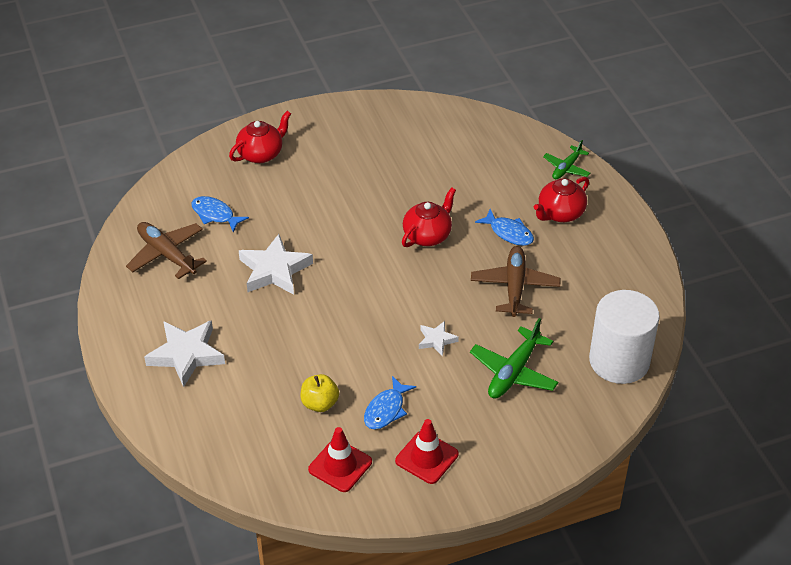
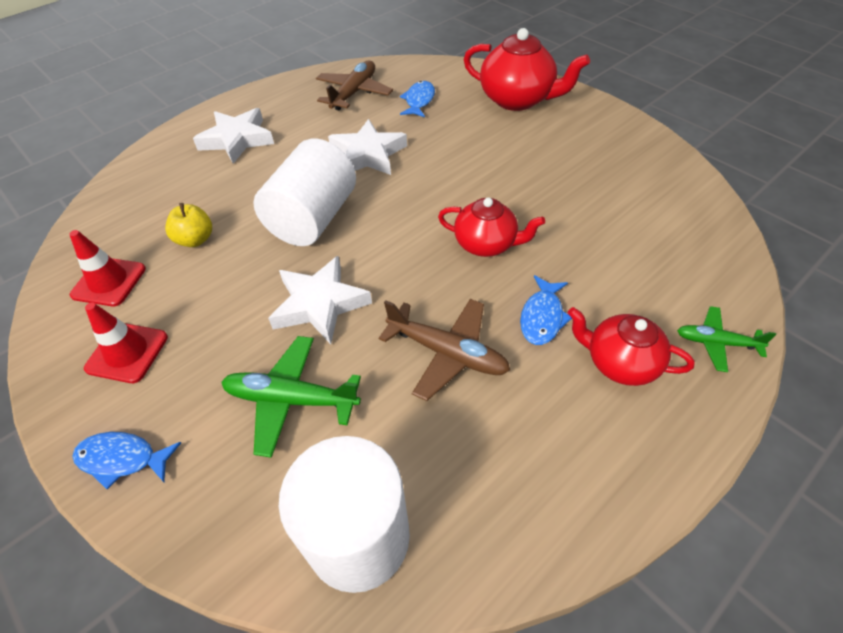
camera: 70 degrees right, 5 degrees up
(261, 154) = (517, 100): red teapot -> red teapot, size x1.54
(338, 324) = (313, 218): none -> white cylinder
(386, 409) = (197, 293): blue fish -> blue fish (122, 459)
(436, 340) = (320, 304): white star -> white star, size x1.90
(514, 286) = (448, 353): brown plane -> brown plane turned 45 degrees clockwise

